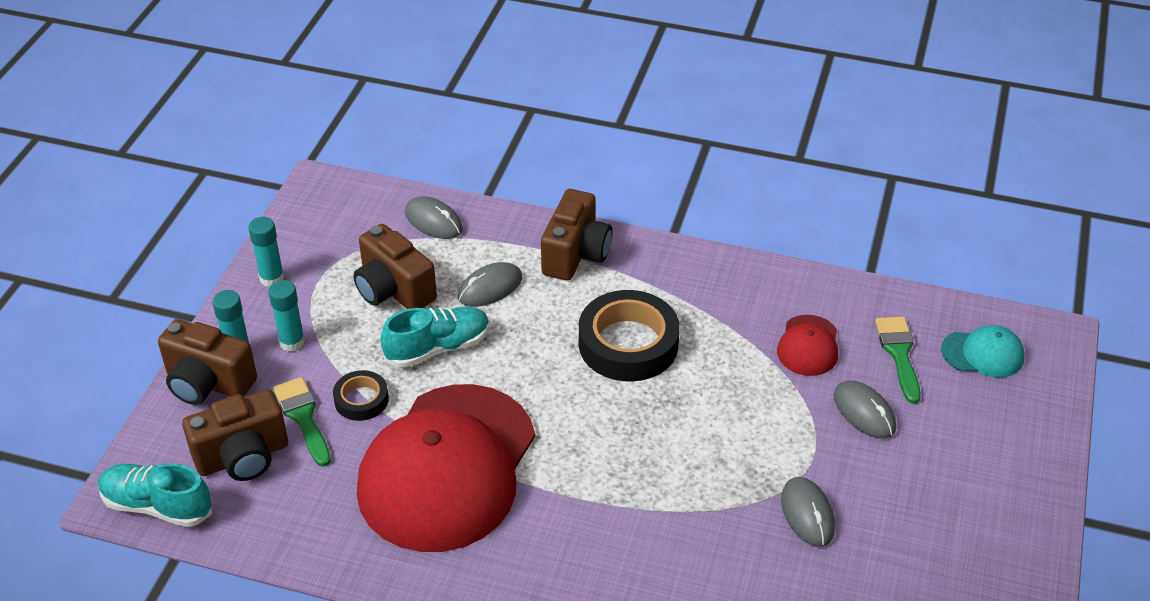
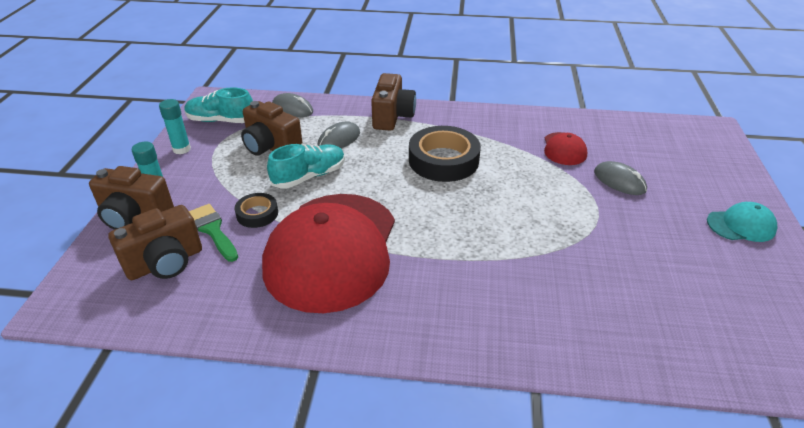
camera: 10 degrees left, 5 degrees down
(157, 506) = (92, 308): turquoise shoe -> turquoise shoe (221, 120)
(292, 342) = (200, 184): turquoise glue stick -> none
(807, 514) = (612, 247): grey mouse -> none
(899, 354) = (624, 147): green brush -> none
(983, 354) = (677, 141): turquoise cap -> turquoise cap (741, 225)

